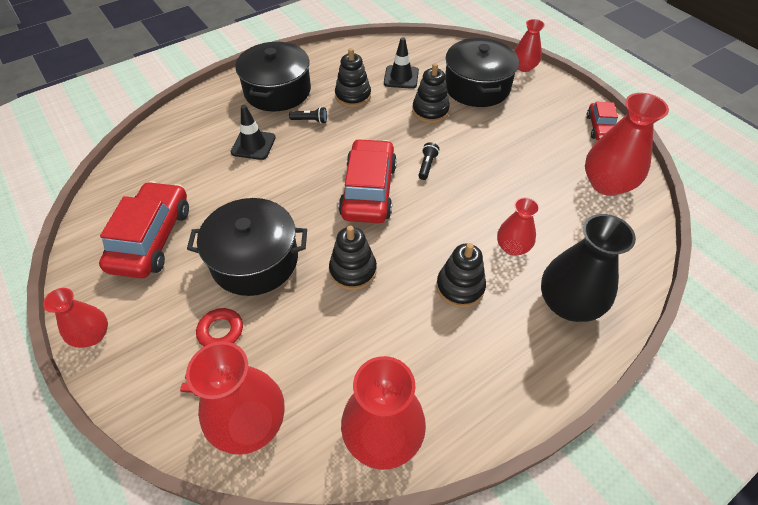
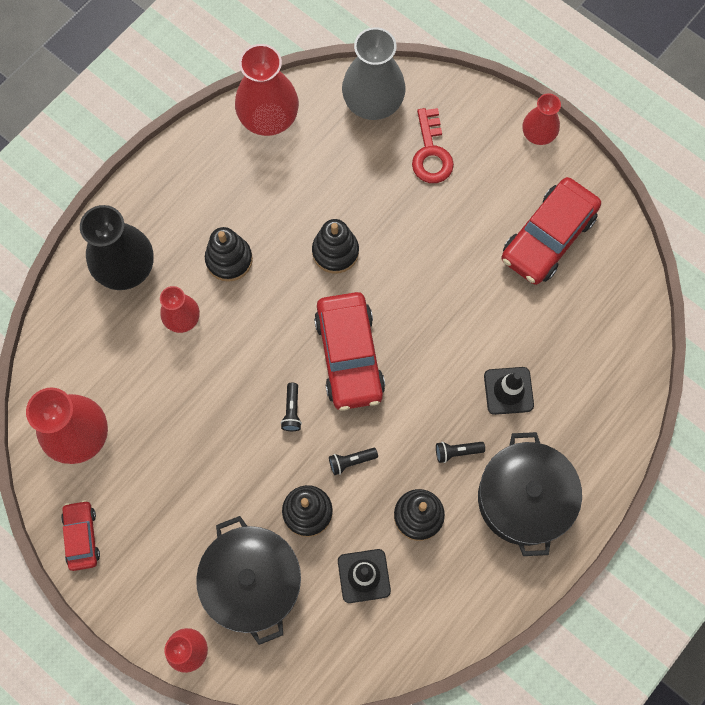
camera: 165 degrees right, 20 degrees up
(151, 238) = (548, 237): red car -> red car turned 45 degrees clockwise
(250, 422) = (373, 103): red vase -> grey vase
(255, 260) = (434, 239): black pot -> none
(390, 130) = (351, 461): none -> black flashlight

